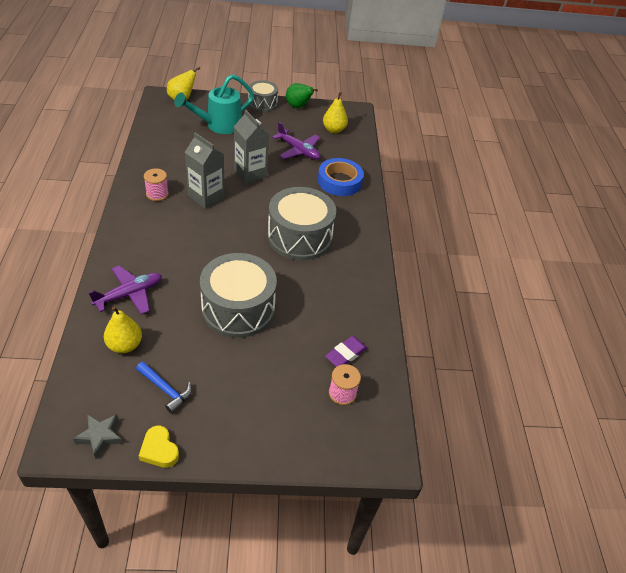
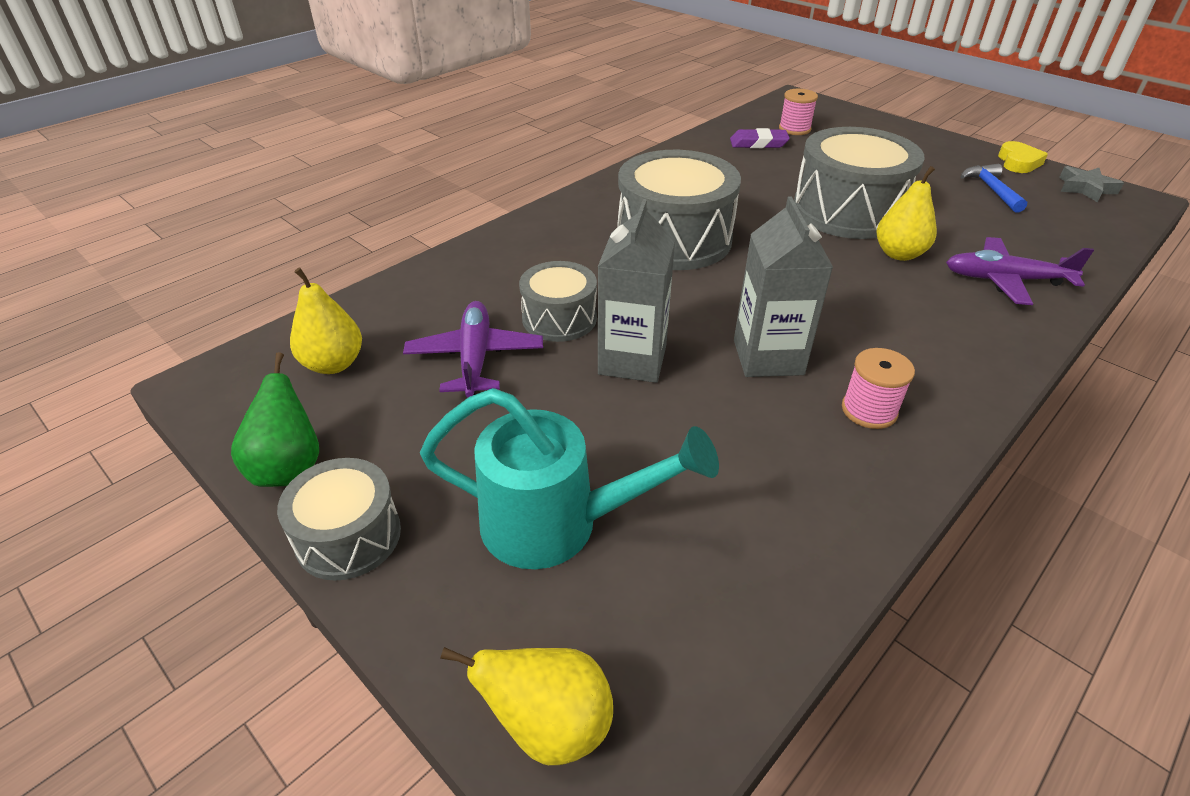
camera: 130 degrees left, 5 degrees down
(125, 345) = (1032, 236): yellow pear -> yellow pear (899, 254)
(293, 176) = (559, 318): none -> grey drum
(339, 181) = (497, 274): blue tape -> none

